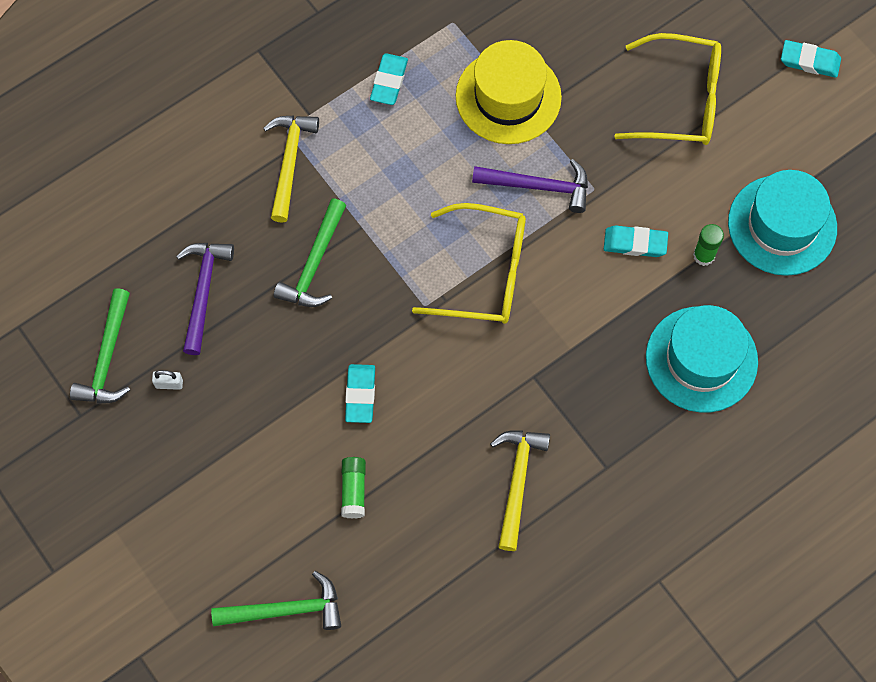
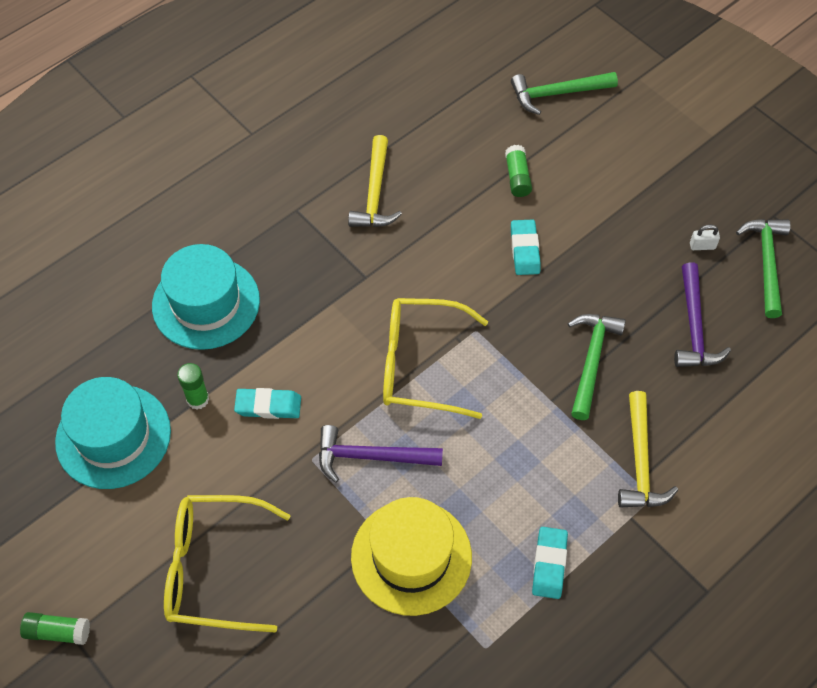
camera: 175 degrees right, 10 degrees down
(809, 61) = (58, 632): turquoise eraser -> green glue stick

